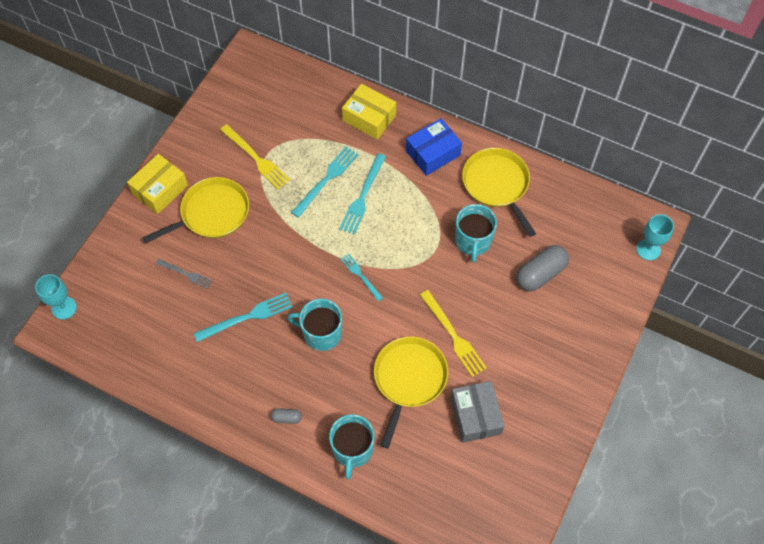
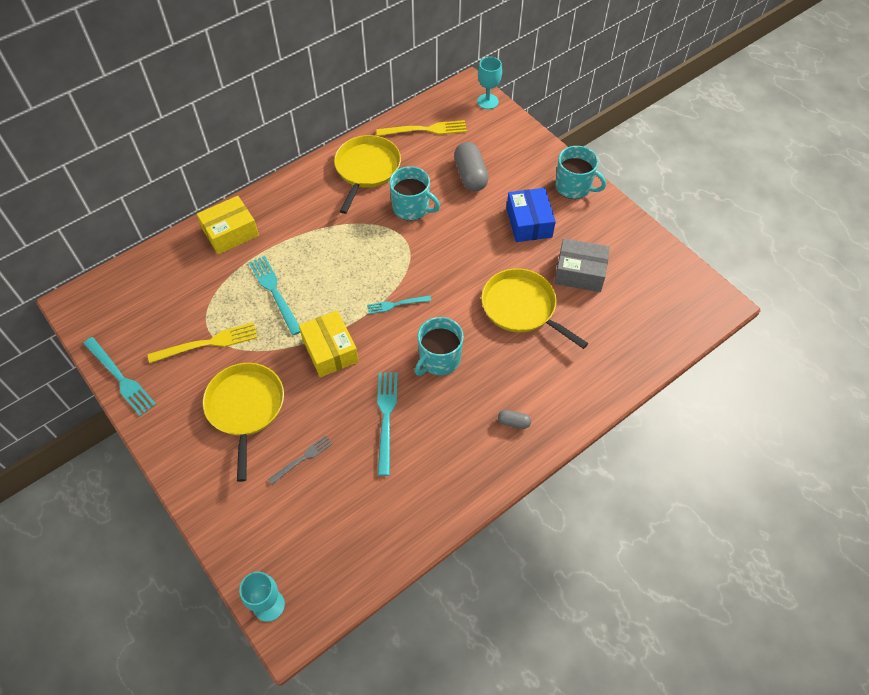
camera: 65 degrees left, 5 degrees down
(160, 190) = (182, 448): yellow box -> yellow box (330, 350)
(286, 418) = (513, 422): grey capsule -> grey capsule turned 75 degrees clockwise
(352, 449) = (571, 378): turquoise mug -> turquoise mug (574, 187)
(362, 196) = (313, 270): turquoise fork -> turquoise fork (120, 378)
(433, 153) = (303, 200): blue box -> blue box (529, 222)
(453, 336) = (496, 258): yellow fork -> yellow fork (425, 130)
(497, 185) = (366, 169): yellow pan -> yellow pan turned 105 degrees clockwise

